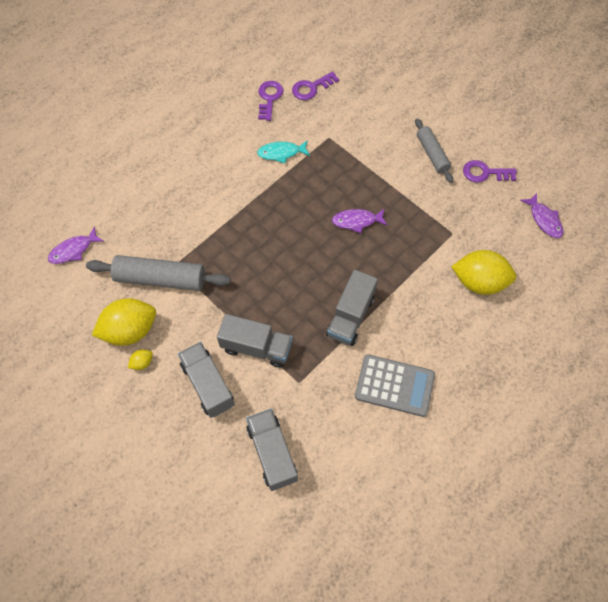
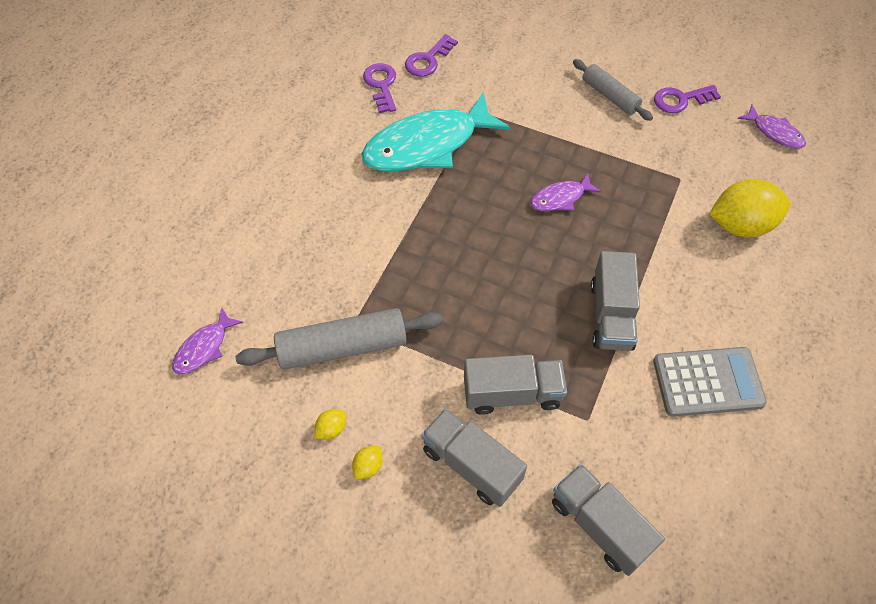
camera: 20 degrees left, 5 degrees down
(130, 330) = (331, 429): yellow lemon -> yellow lemon, size x0.42
(281, 153) = (427, 145): turquoise fish -> turquoise fish, size x2.15

